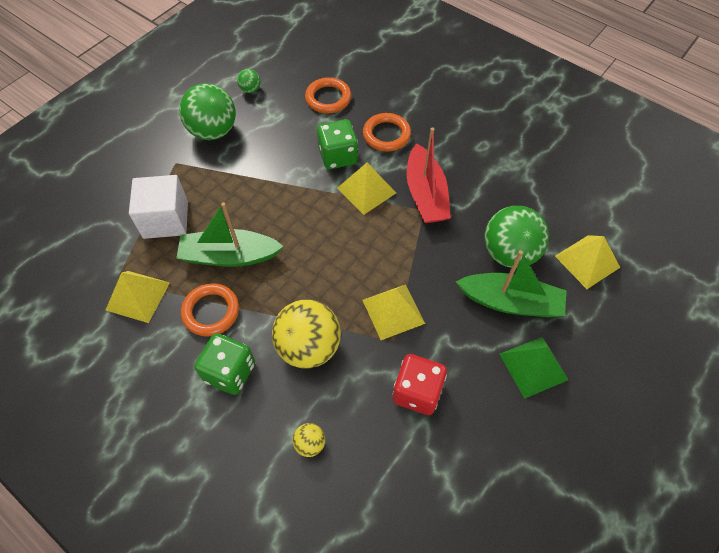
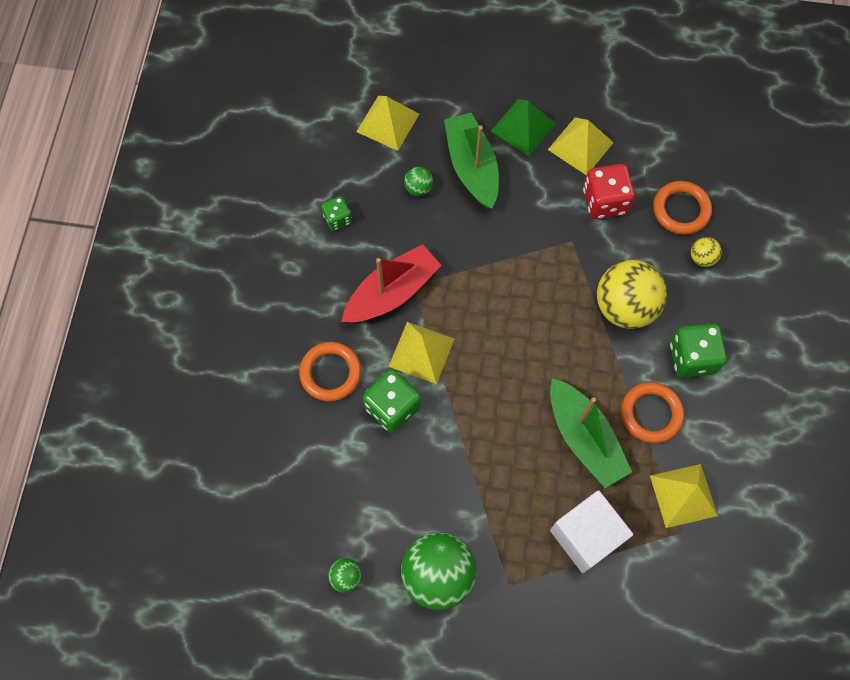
camera: 120 degrees left, 10 degrees up
(328, 98) = (308, 471): orange ring -> orange ring (681, 210)
(393, 311) = (544, 256): yellow pyramid -> yellow pyramid (580, 146)
(509, 188) = (337, 219): none -> green dice
(509, 253) = (418, 188): green ball -> green ball, size x0.45

